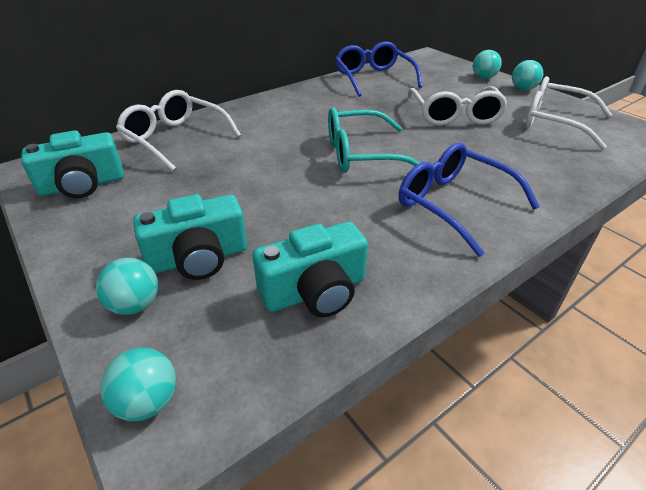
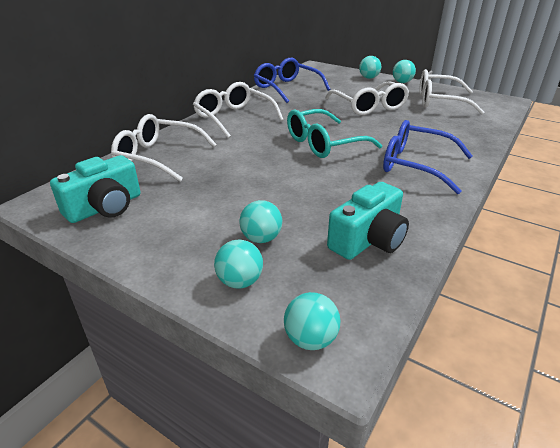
camera: 20 degrees left, 5 degrees down
(199, 258) = (261, 238): turquoise camera -> turquoise ball
(286, 106) = (234, 118): none -> white glasses

